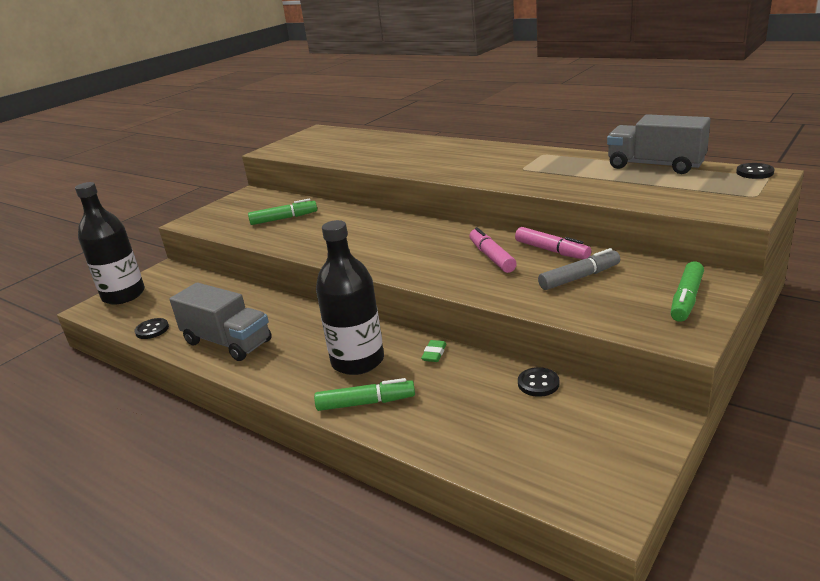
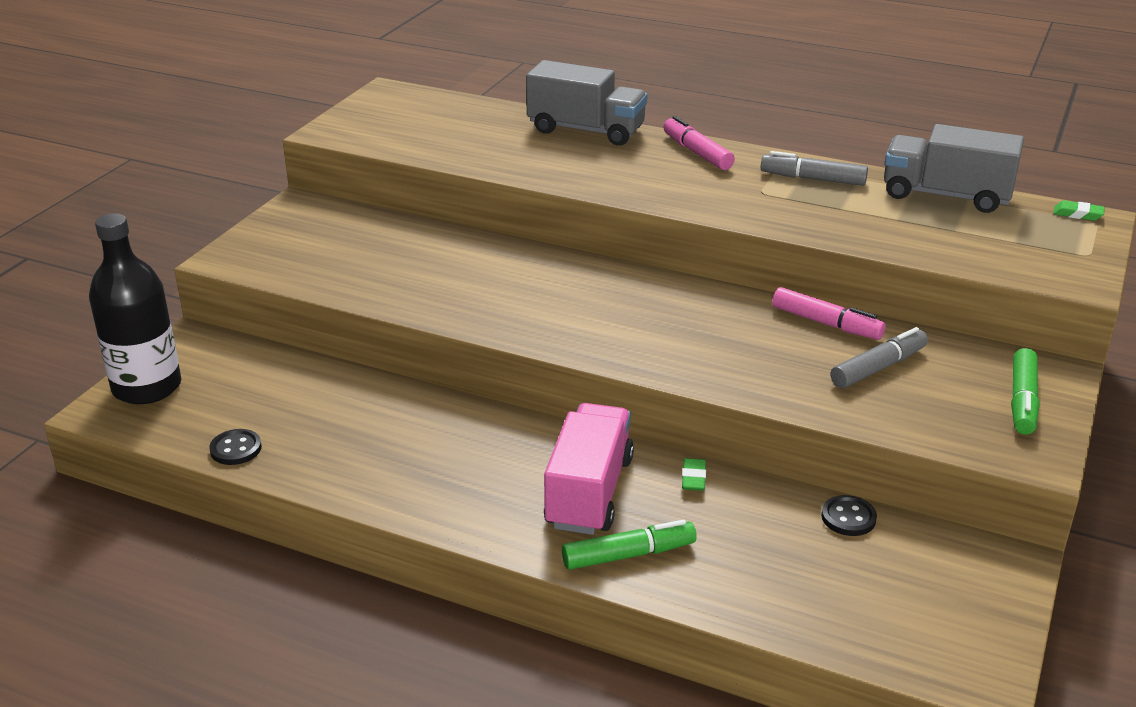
camera: 15 degrees left, 5 degrees up
(227, 342) = (373, 467): grey truck -> grey truck (586, 130)
(284, 218) = (390, 257): green marker -> none
(357, 361) = (589, 492): black bottle -> pink truck
(491, 257) = (746, 333): pink marker -> pink marker (697, 152)
(562, 160) = (813, 179): none -> grey marker
(754, 172) = (1077, 214): black button -> green eraser

